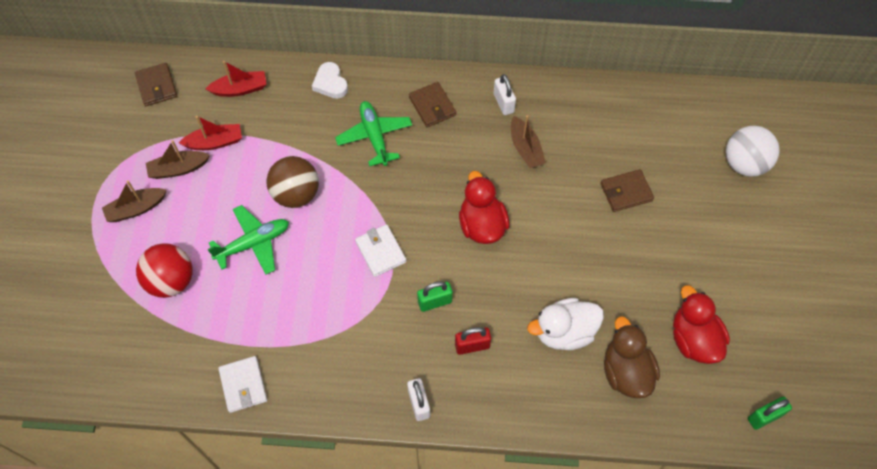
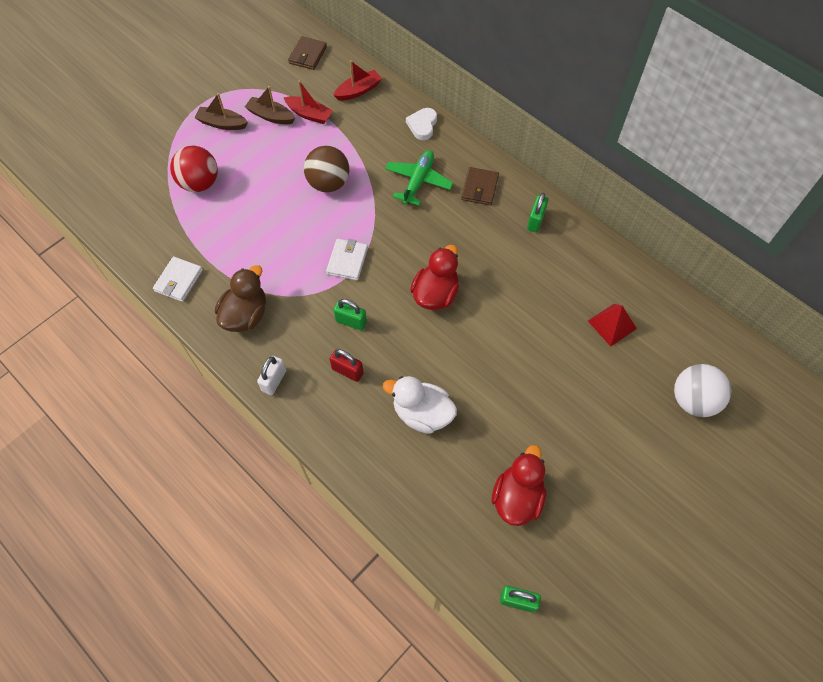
camera: 40 degrees right, 0 degrees up
(240, 89) = (358, 91): red boat -> red boat turned 60 degrees counterclockwise
(253, 243) = (271, 195): green plane -> none
(503, 103) = (535, 221): white padlock -> green padlock
(525, 149) = (520, 264): brown boat -> none
(626, 192) = (569, 350): brown wallet -> none
(626, 371) = (440, 478): brown duck -> brown duck (246, 315)
(638, 147) = (612, 324): none -> red pyramid

